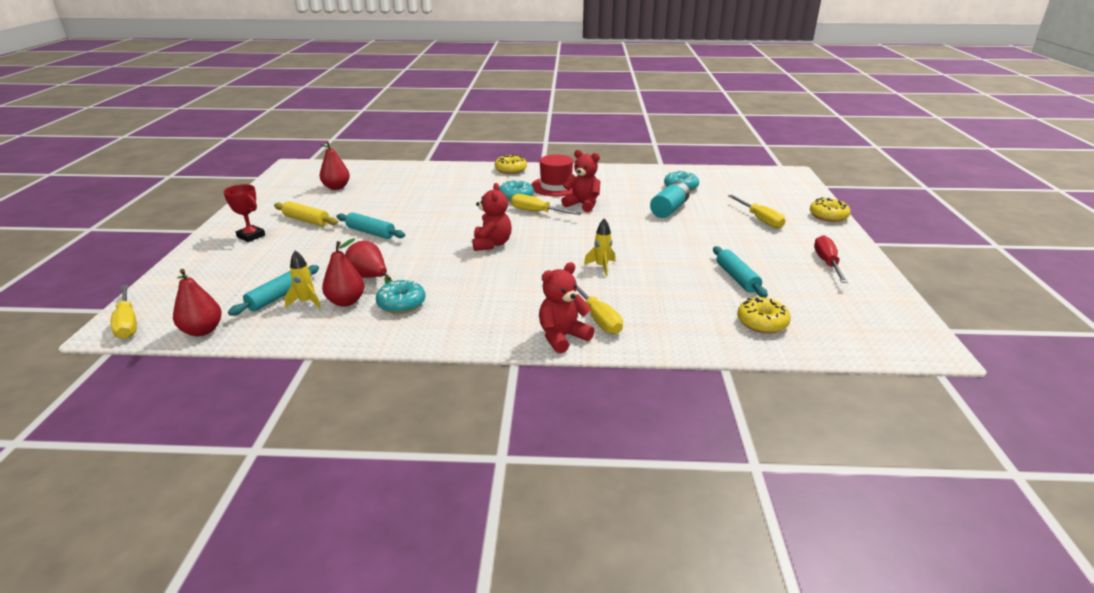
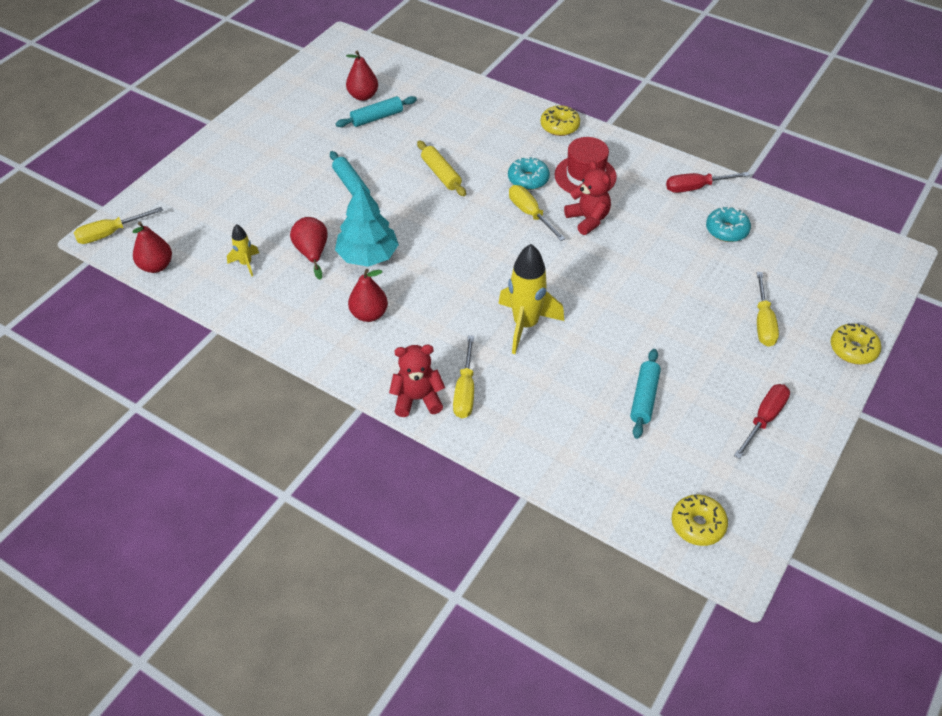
camera: 30 degrees right, 20 degrees up
(127, 323) = (110, 233): yellow screwdriver -> yellow screwdriver turned 60 degrees clockwise
(251, 236) = (248, 150): red trophy -> none
(278, 297) = (228, 247): turquoise rolling pin -> turquoise rolling pin (377, 118)
(306, 220) = (306, 143): yellow rolling pin -> yellow rolling pin (441, 174)
(346, 301) = (276, 276): red pear -> red pear (369, 314)
(401, 304) = (317, 299): turquoise donut -> none
(425, 266) = (368, 256): none -> turquoise tree
(492, 244) = (448, 248): red teddy bear -> none
(601, 267) = (525, 325): yellow rocket -> yellow rocket, size x1.97
(637, 175) = (696, 188): none -> red screwdriver
(669, 209) = (675, 264): turquoise battery -> none
(762, 323) = (608, 464): yellow donut -> yellow donut (697, 524)

